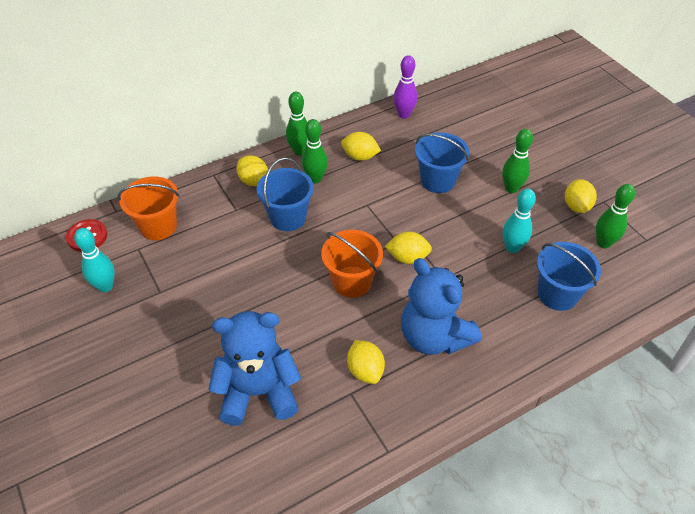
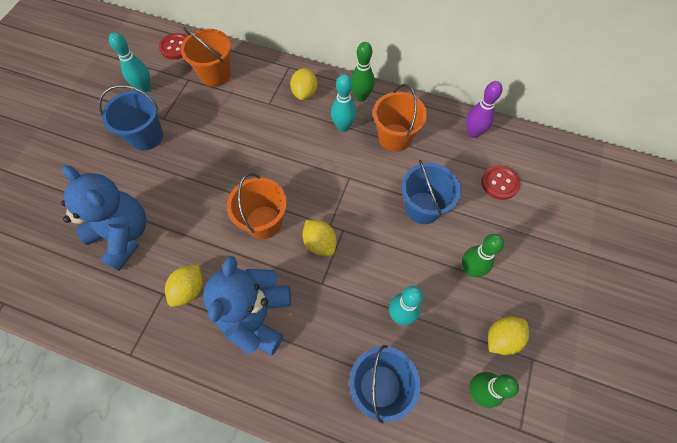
camera: 50 degrees right, 15 degrees up
(288, 217) = (289, 138): blue bucket -> blue bucket (146, 136)
(315, 179) = (343, 126): green bowling pin -> turquoise bowling pin
(360, 156) = (395, 137): yellow lemon -> orange bucket
(459, 129) = (499, 183): none -> red button

